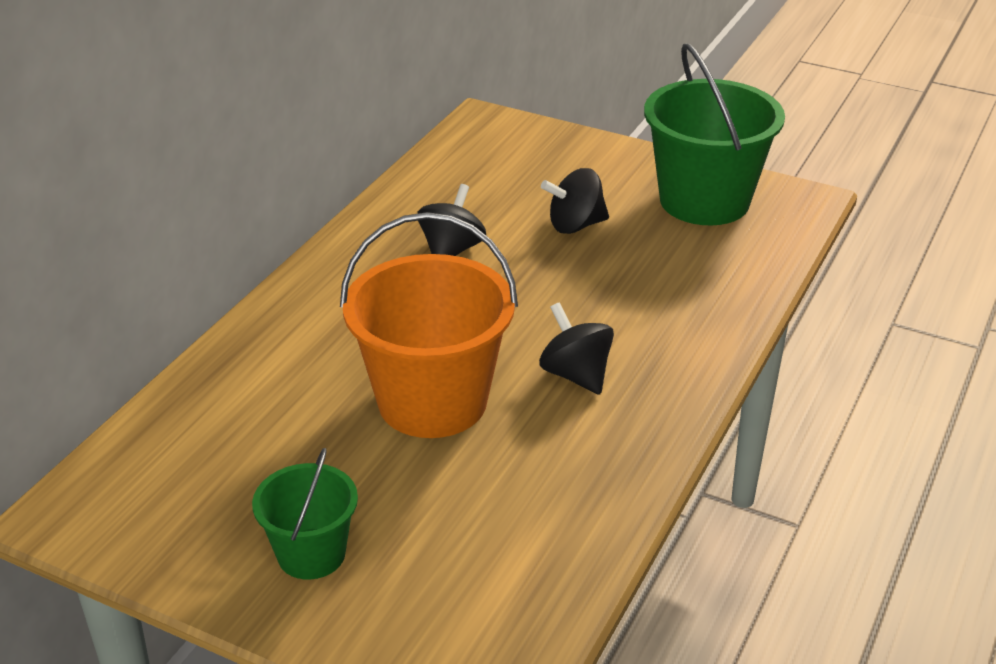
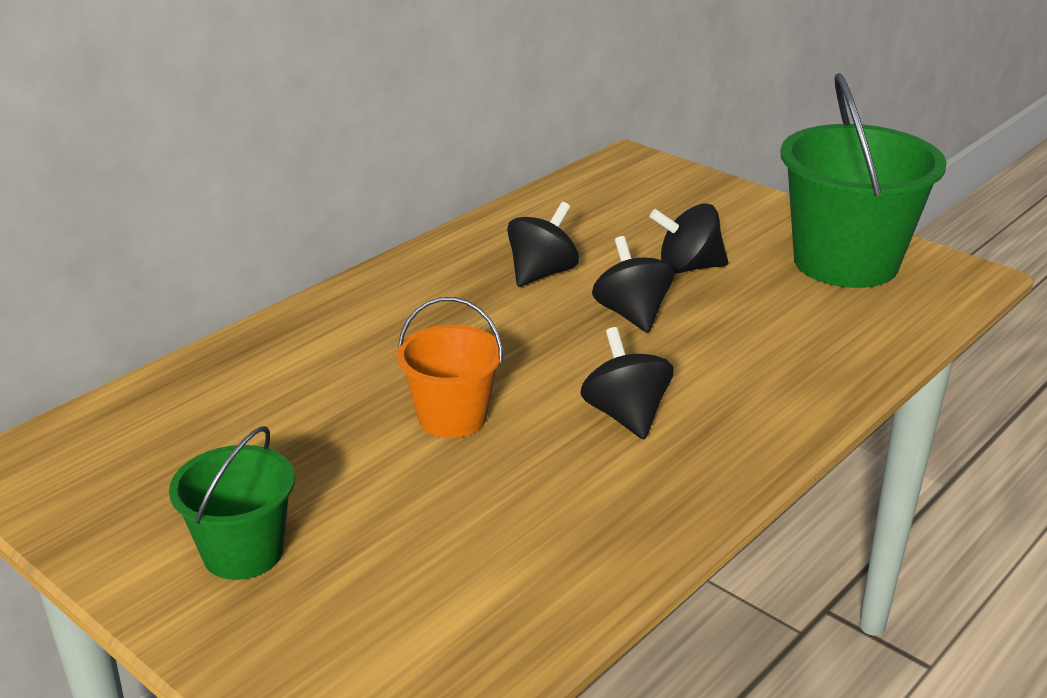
camera: 15 degrees right, 5 degrees down
(432, 401) = (452, 417): orange bucket -> orange bucket, size x0.55
(545, 279) = (632, 314): none -> black spinning top

